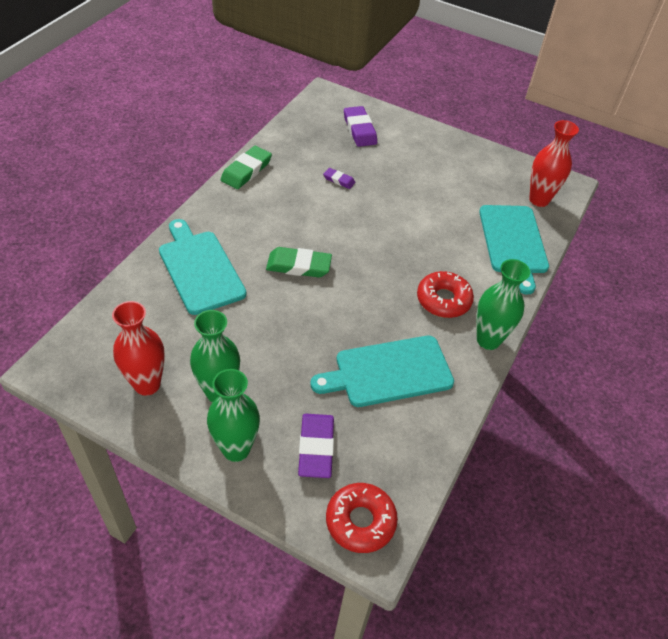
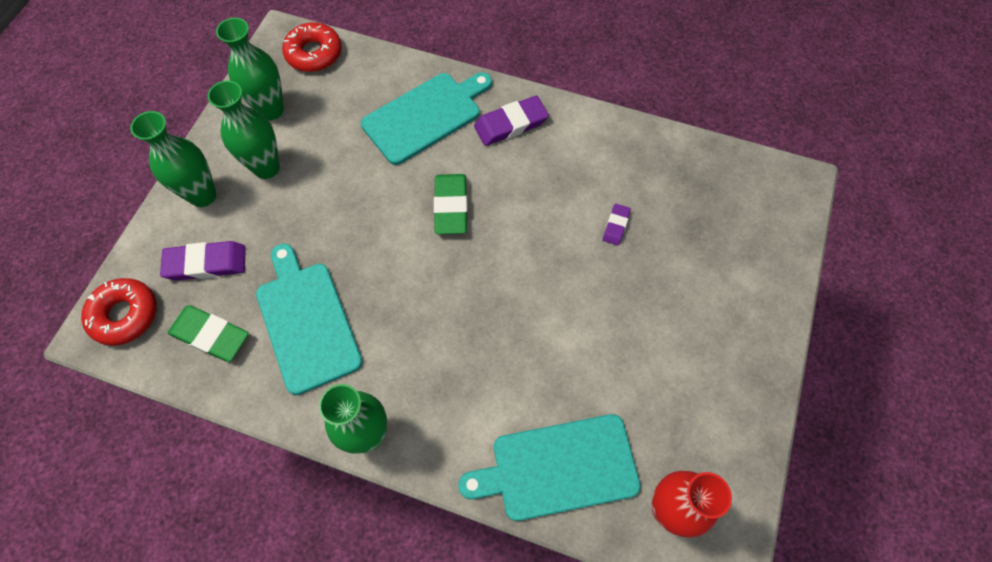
camera: 85 degrees right, 15 degrees up
(147, 384) = (271, 110): red vase -> green vase
(246, 171) = (598, 124): green eraser -> green eraser (210, 335)
(359, 129) = (734, 236): purple eraser -> purple eraser (511, 124)
(443, 300) = (427, 375): red donut -> red donut (314, 54)

